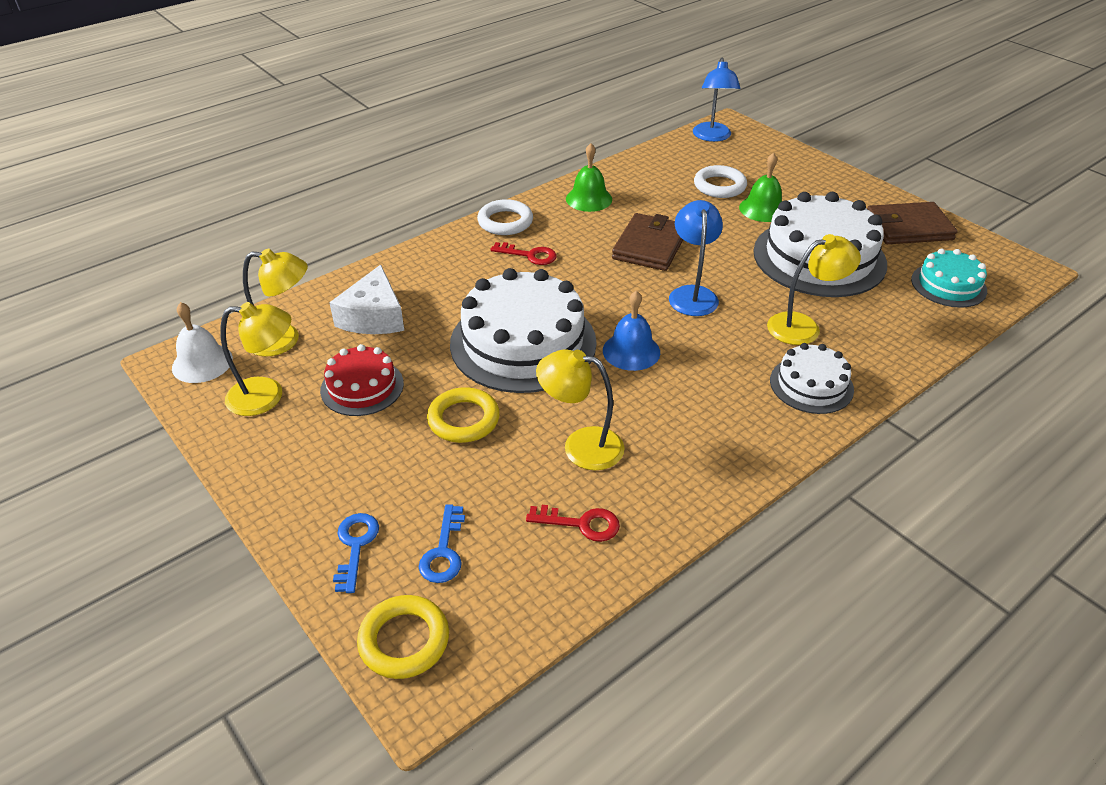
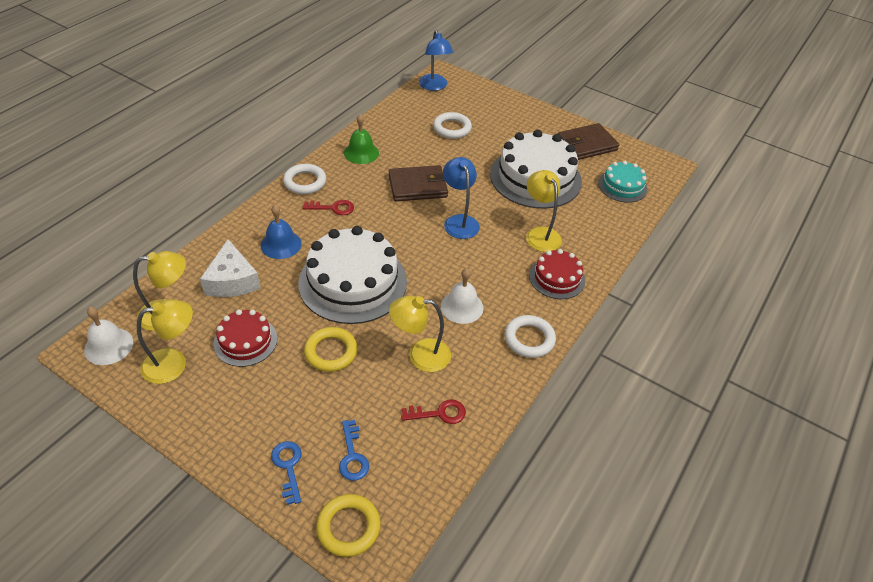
camera: 20 degrees left, 5 degrees up
(631, 351) = (431, 274): blue bell -> blue bell (281, 244)
(650, 246) = (418, 186): brown wallet -> brown wallet turned 75 degrees clockwise
(660, 397) = (462, 307): none -> white bell
(744, 455) = (529, 339): none -> white ring
(763, 209) = (487, 143): green bell -> none
(803, 326) = (540, 234): yellow lamp -> yellow lamp turned 75 degrees counterclockwise
(811, 385) = (557, 278): white cake -> red cake

